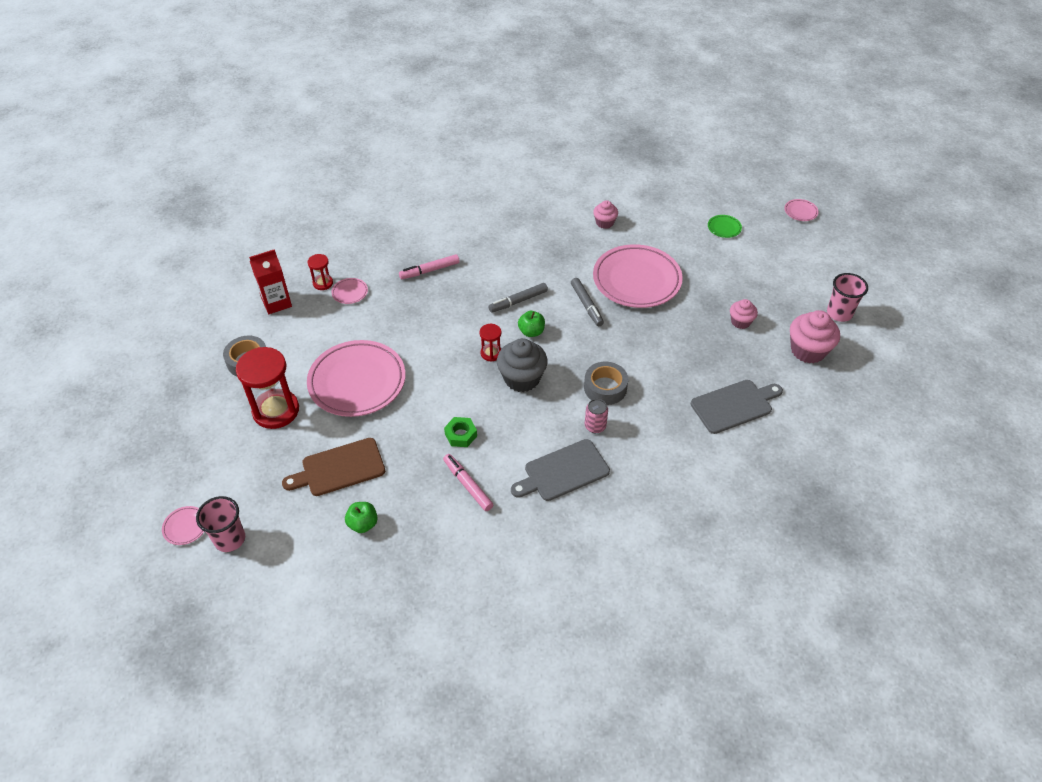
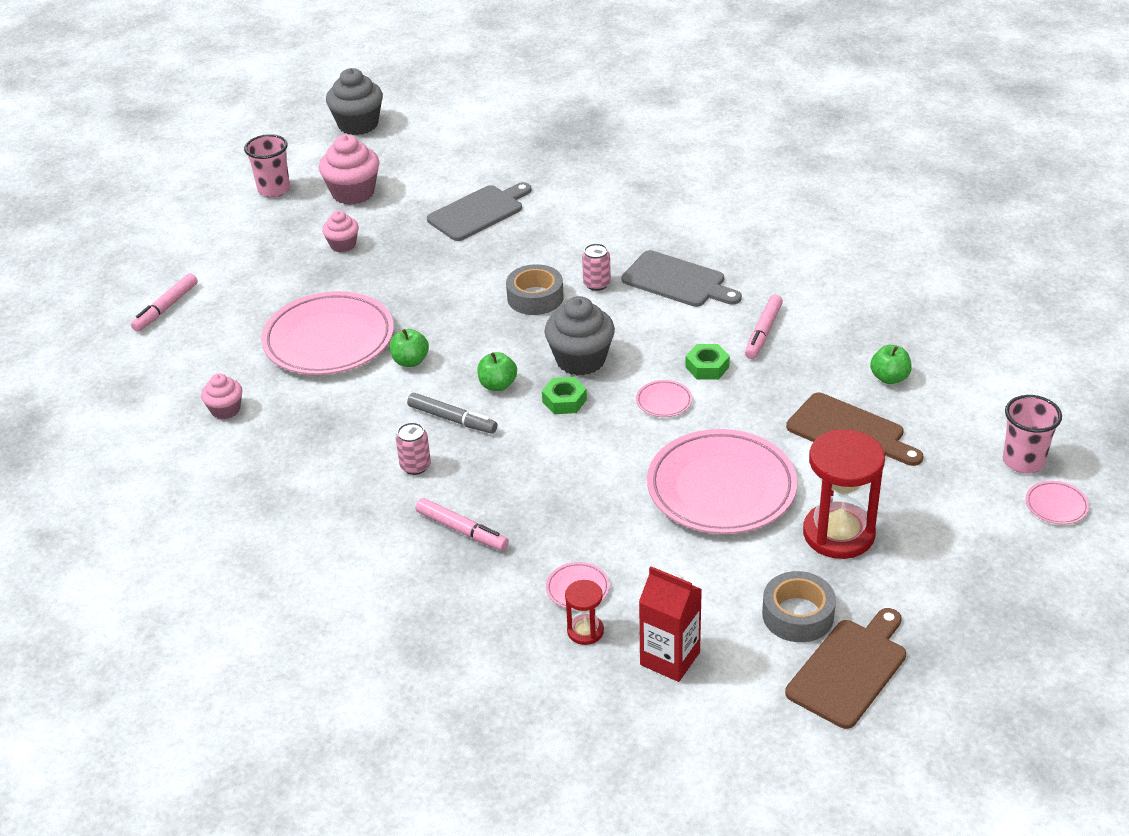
camera: 120 degrees left, 10 degrees down
(199, 360) = (850, 669): none -> brown cutting board
(491, 353) = (564, 401): red hourglass -> green nut
(493, 273) = (415, 466): none -> pink can
(586, 305) = (410, 361): grey marker -> green apple
(724, 228) = (166, 308): green plate -> pink marker
(734, 405) = (479, 212): grey cutting board -> grey cutting board turned 105 degrees clockwise
(800, 212) = (89, 262): pink plate -> pink plate (664, 401)
(915, 390) = (358, 125): none -> grey cupcake

